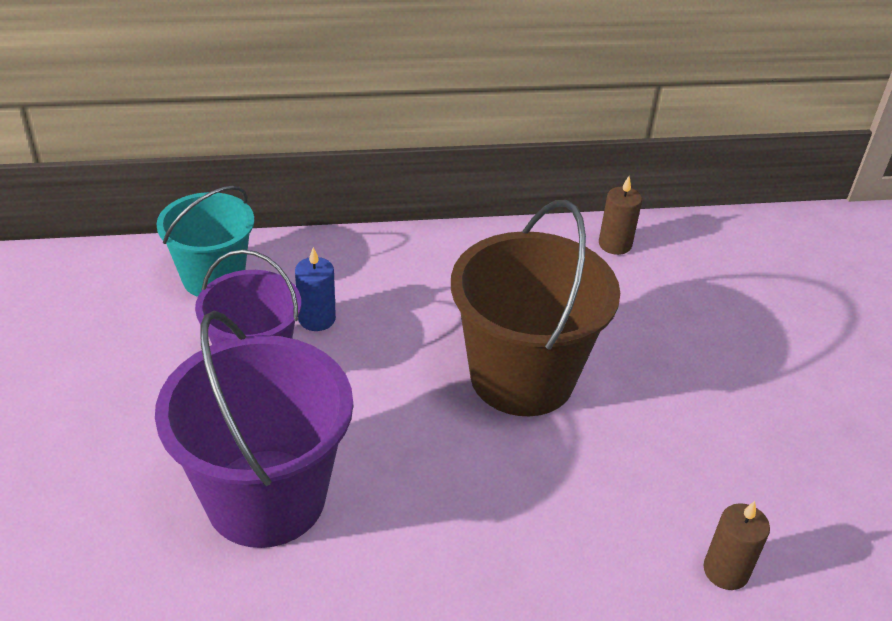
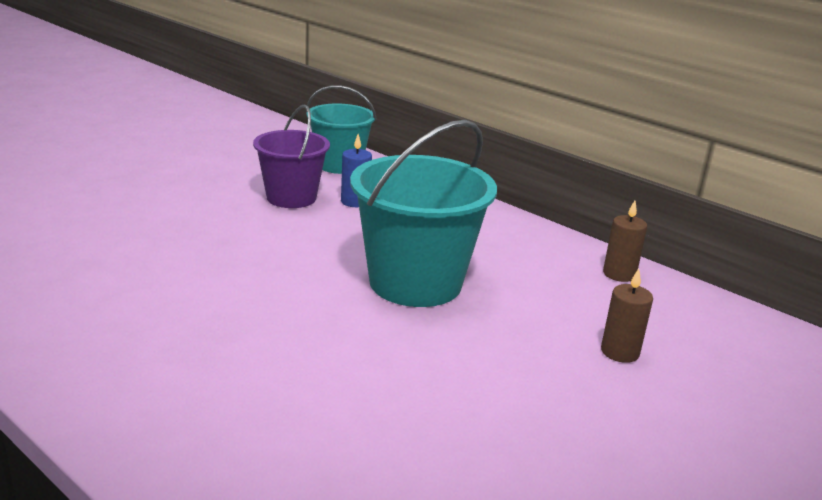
camera: 50 degrees right, 15 degrees down
(266, 497) = (189, 237): purple bucket -> none
(522, 377) = (415, 282): brown bucket -> turquoise bucket
(726, 571) = (343, 434): brown candle -> brown candle (620, 352)

